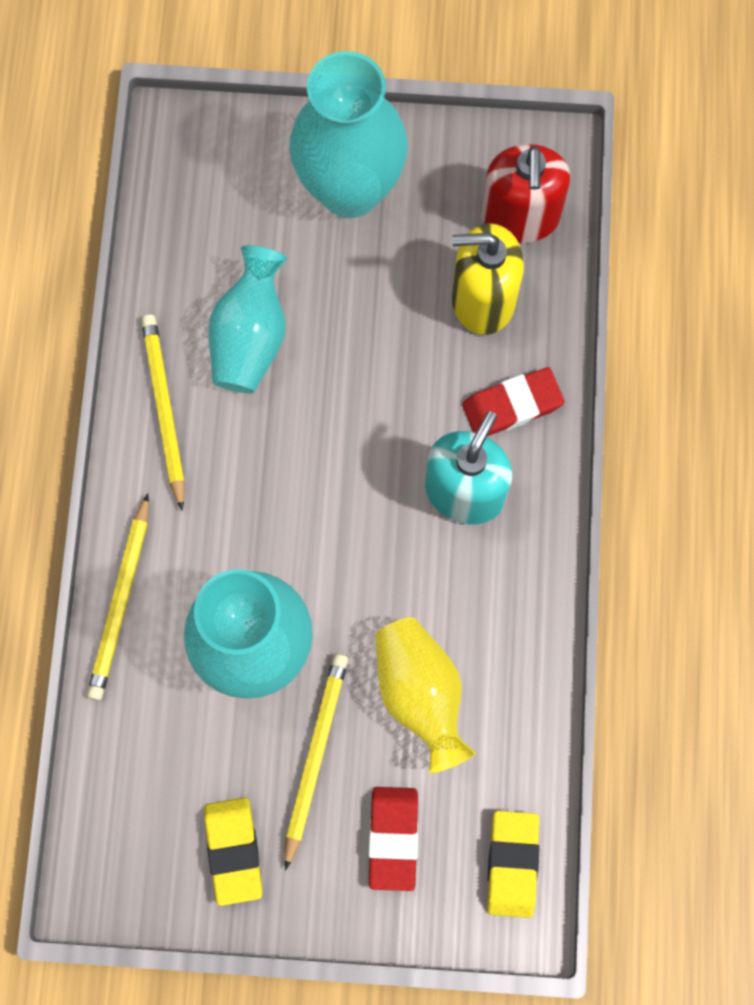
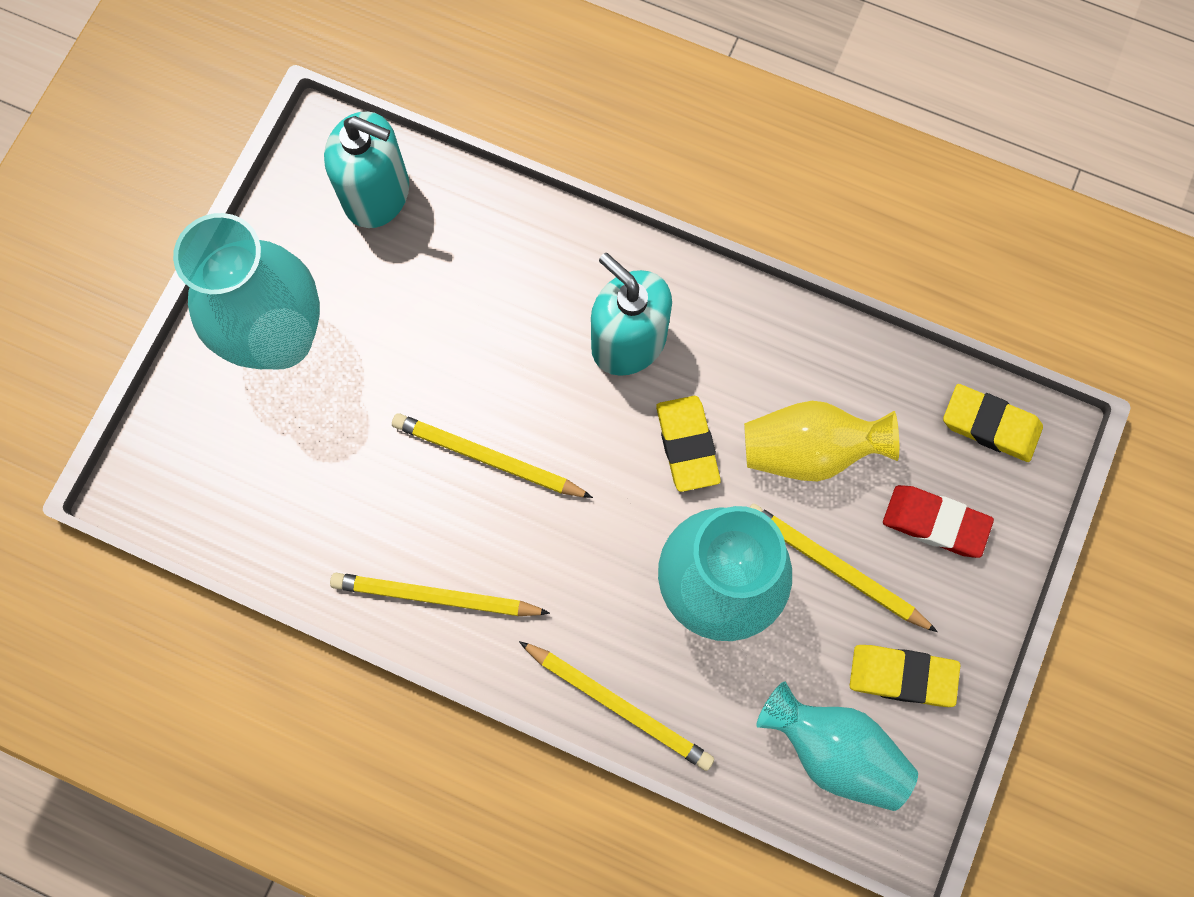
camera: 70 degrees left, 0 degrees up
(250, 337) = (395, 486): turquoise vase -> turquoise vase (834, 750)
(306, 407) = (488, 458): none -> yellow pencil
(384, 580) = (687, 445): none -> yellow eraser
(483, 299) = (445, 257): yellow soap dispenser -> none
(512, 405) = (561, 269): red eraser -> none
(520, 217) = (377, 194): red soap dispenser -> turquoise soap dispenser

